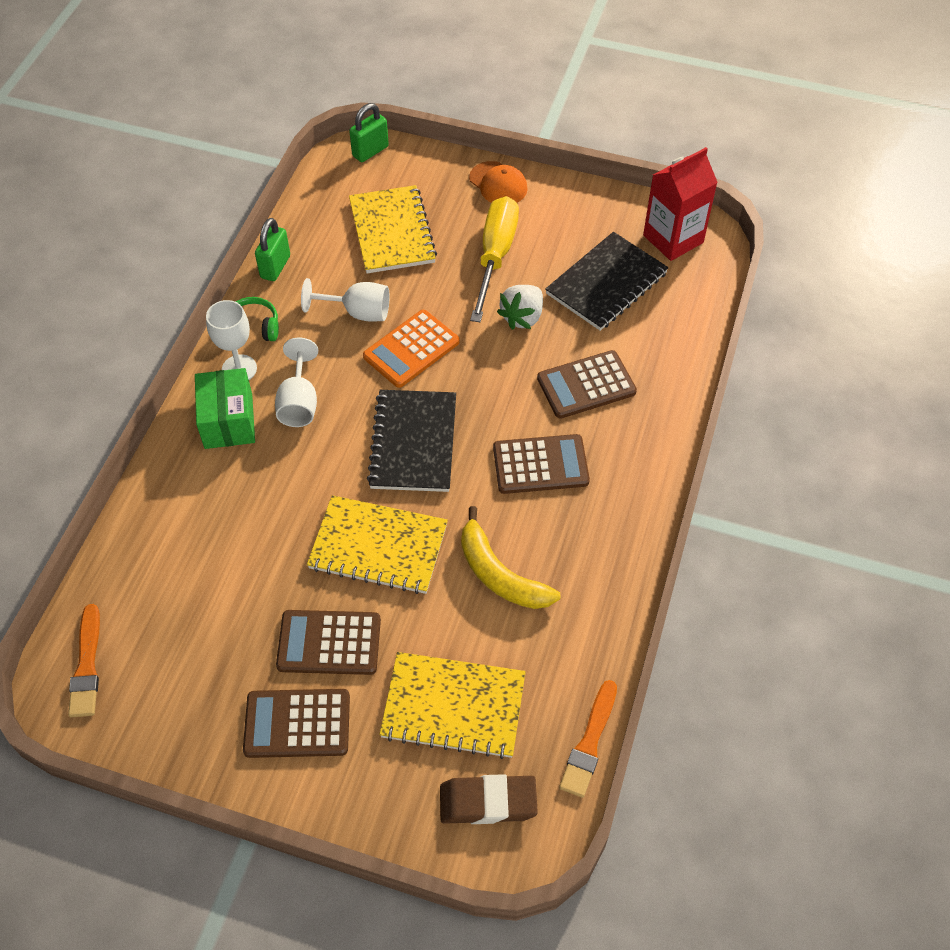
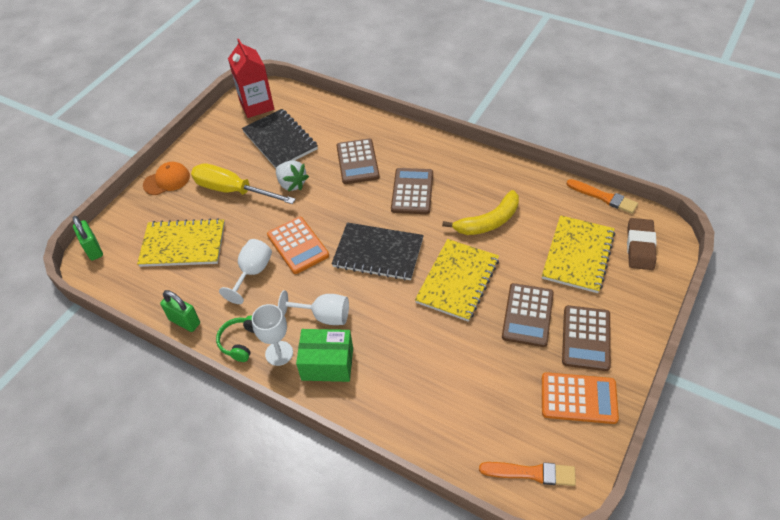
camera: 75 degrees left, 5 degrees down
(196, 717) = (578, 398): none -> orange calculator

